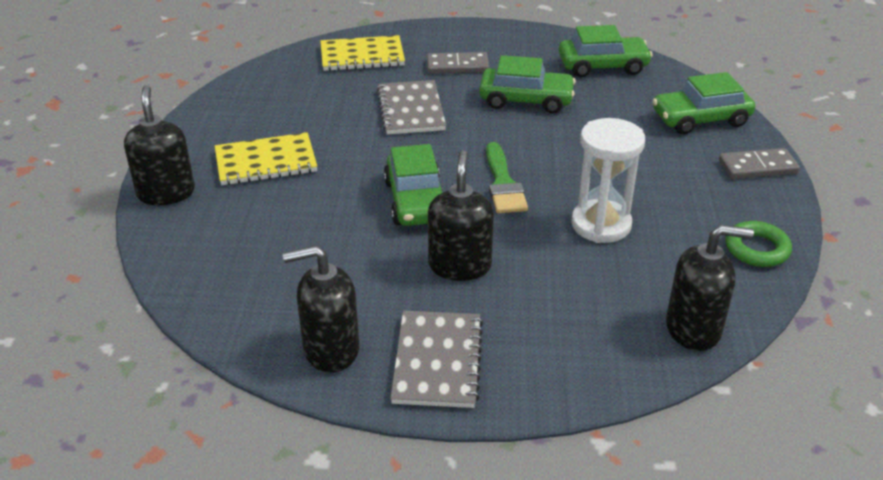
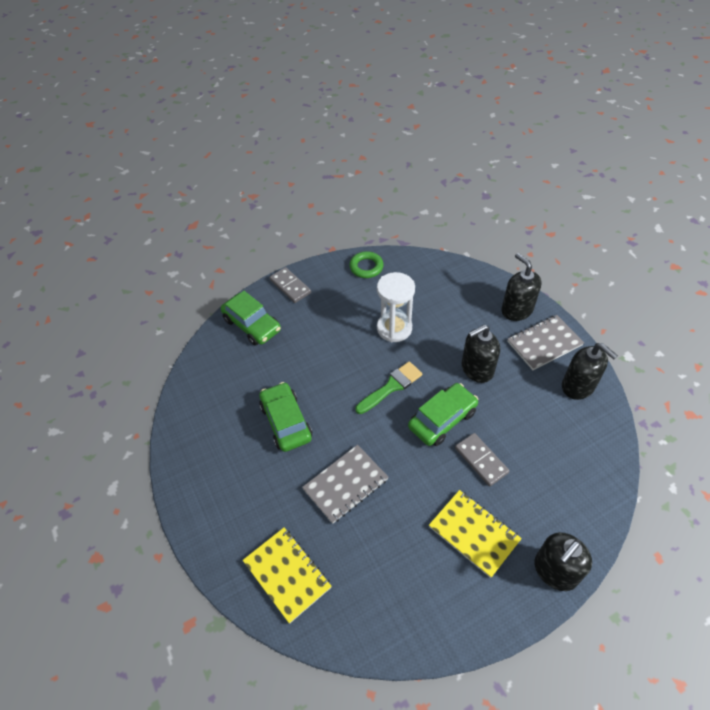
camera: 120 degrees left, 15 degrees up
(457, 66) = (262, 491): grey domino -> grey domino (481, 460)
(603, 66) = (209, 399): green car -> none
(693, 329) = (442, 270): black soap dispenser -> black soap dispenser (516, 310)

